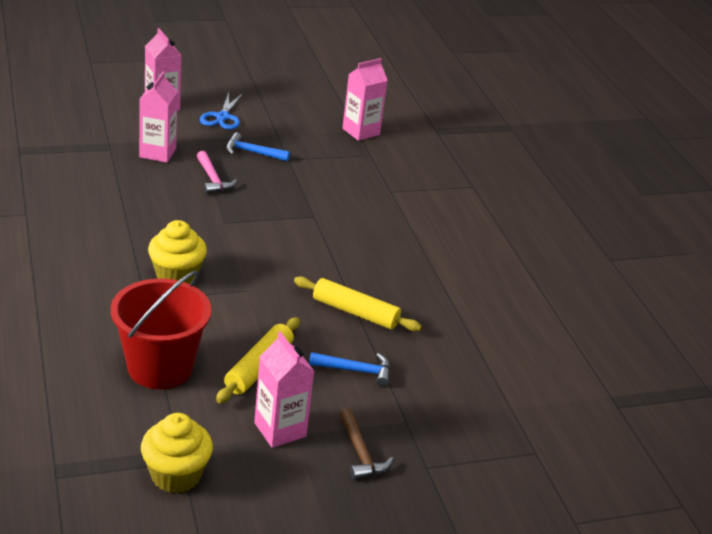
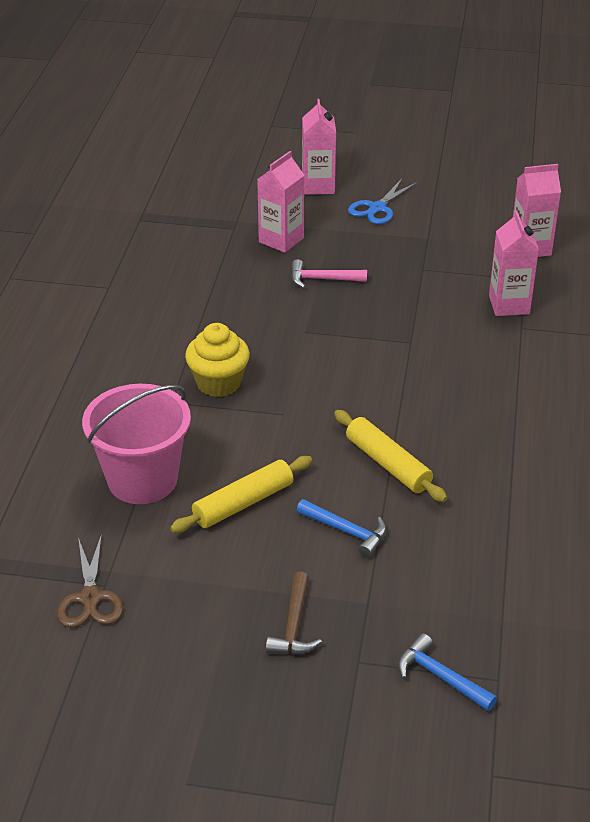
camera: 30 degrees right, 5 degrees up
(160, 367) = (142, 480): red bucket -> pink bucket
(176, 475) = (90, 598): yellow cupcake -> brown scissors
(212, 179) = (322, 279): pink hammer -> pink hammer turned 90 degrees clockwise
(252, 152) = (386, 255): blue hammer -> blue hammer (441, 677)
(280, 430) = (224, 577): pink carton -> pink carton (509, 305)

